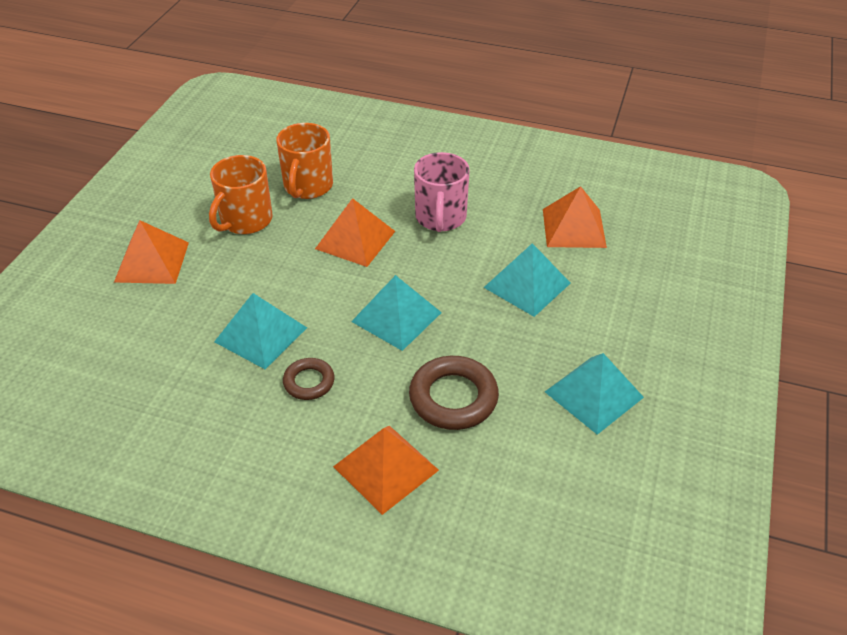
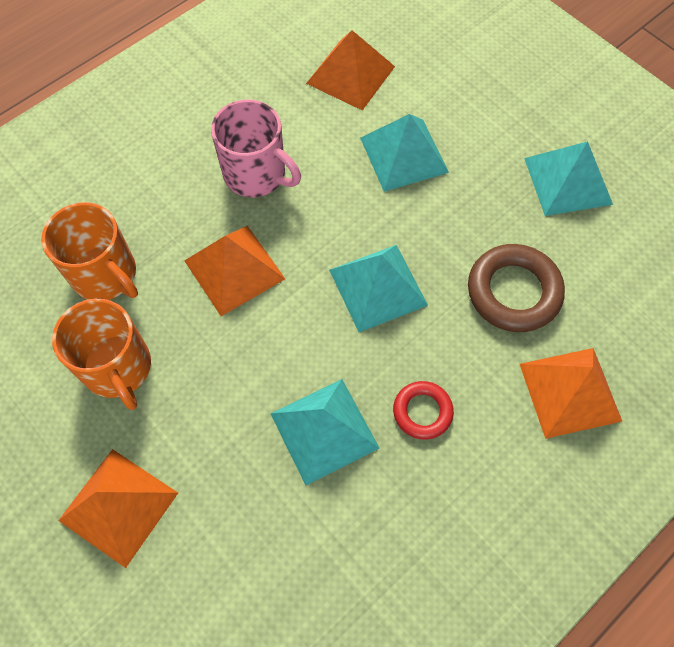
camera: 60 degrees left, 20 degrees up
(309, 382) = (422, 411): brown ring -> red ring

